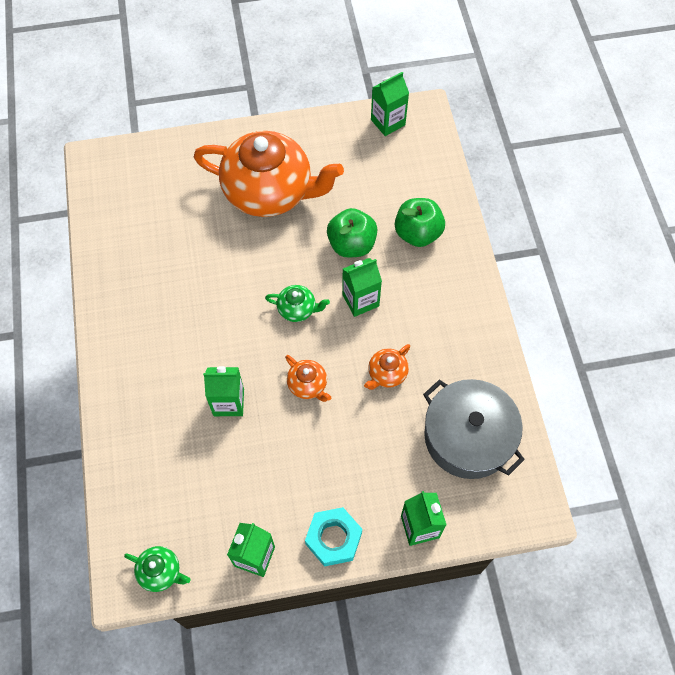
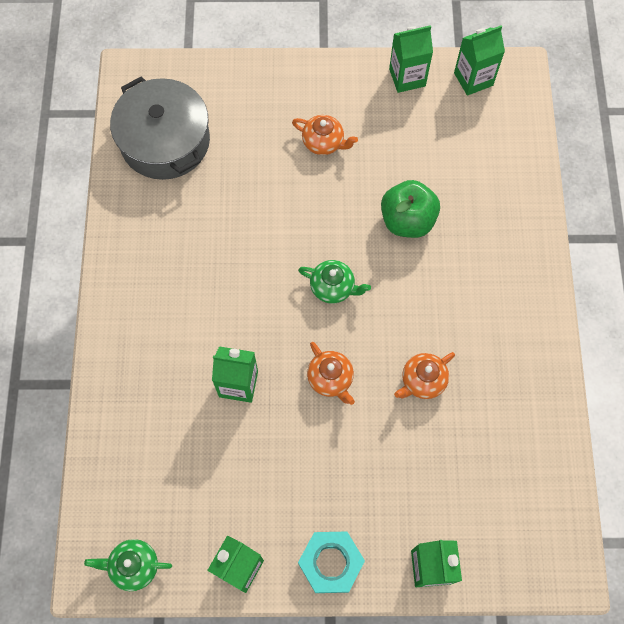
camera: 10 degrees right, 5 degrees up
(161, 572) = (133, 566): green teapot -> green teapot turned 150 degrees clockwise
(270, 192) = (324, 142): orange teapot -> orange teapot, size x0.40
(360, 300) = (406, 288): green carton -> green carton (407, 77)
(417, 233) = (486, 219): green apple -> none
(468, 436) = (503, 471): grey pot -> grey pot (165, 141)

